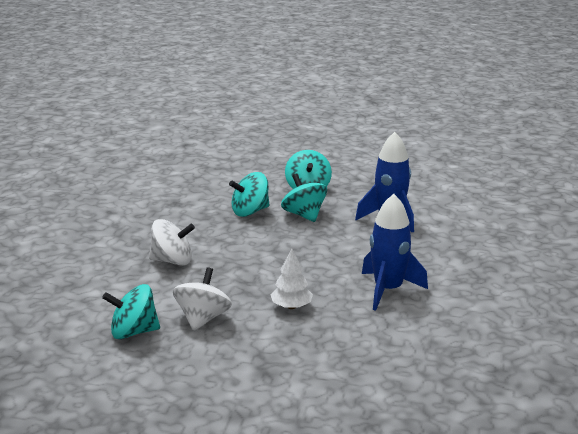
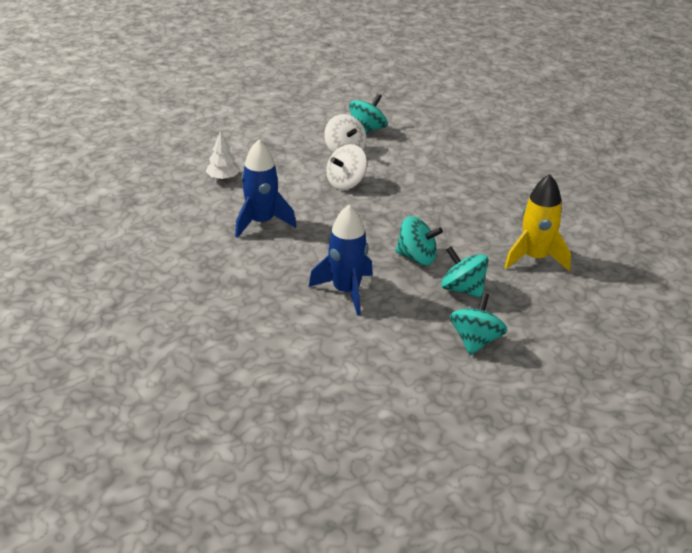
camera: 135 degrees right, 10 degrees up
(172, 261) = (431, 174): white spinning top -> white spinning top (346, 183)
(226, 183) = (535, 258): none -> yellow rocket
(250, 211) = (461, 239): turquoise spinning top -> turquoise spinning top (475, 341)
(291, 306) = (307, 182): white tree -> white tree (223, 178)

